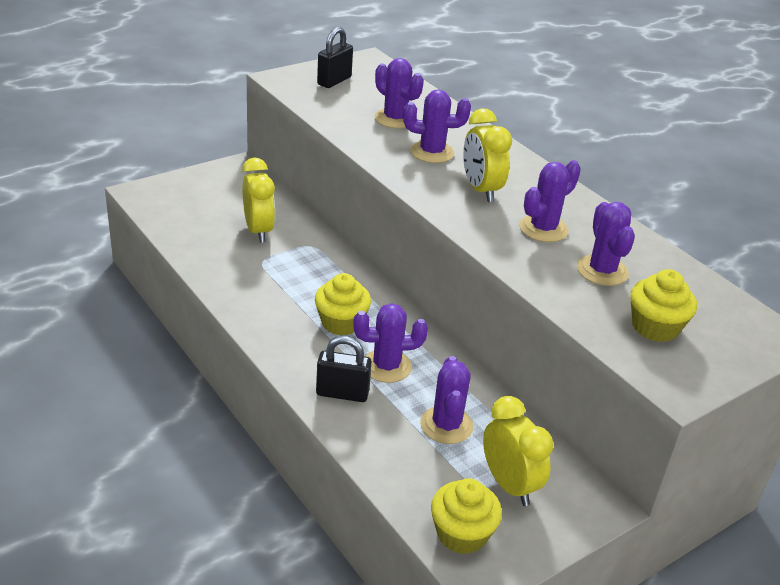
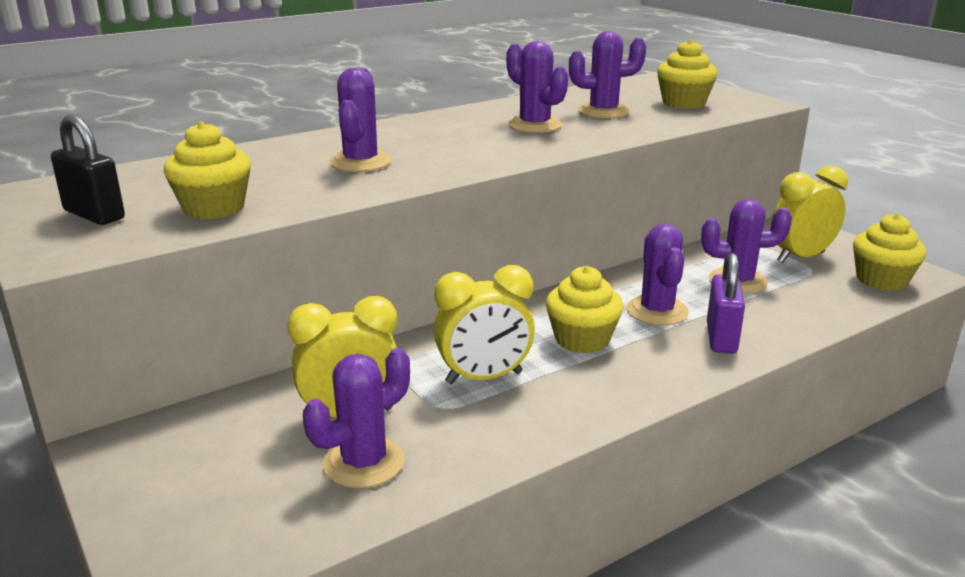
camera: 85 degrees left, 10 degrees down
(342, 393) = (721, 338): black padlock -> purple padlock
(344, 110) = (214, 208): none -> yellow cupcake
(395, 119) = (254, 178): purple cactus -> purple cactus (363, 462)
(480, 190) = (457, 144): yellow clock -> yellow clock (484, 378)

